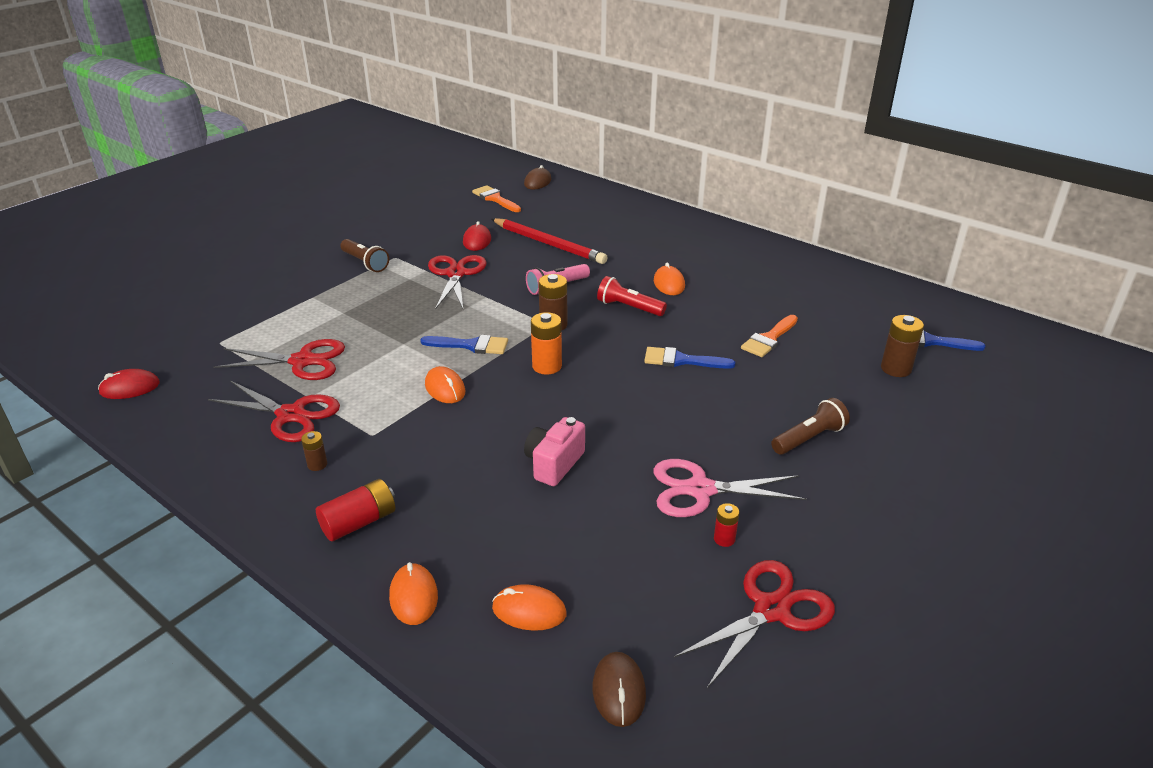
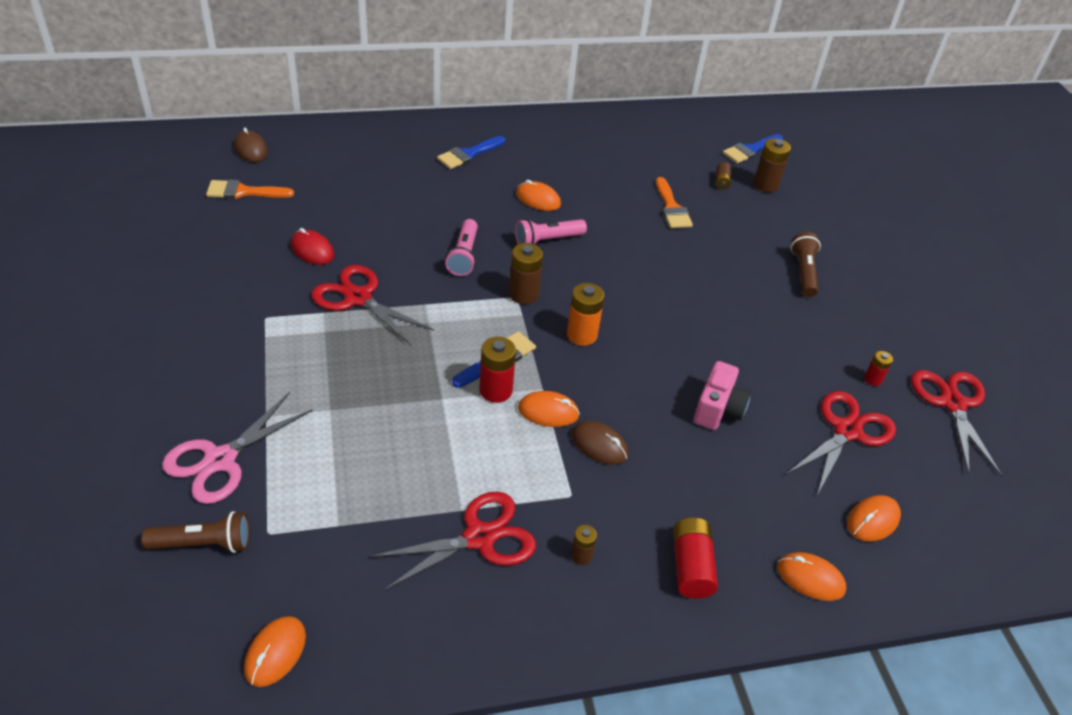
camera: 55 degrees left, 10 degrees up
(130, 388) = (275, 653): red mouse -> orange mouse
(303, 361) = (390, 483): red scissors -> red scissors (847, 431)
(365, 263) = (247, 343): brown flashlight -> brown flashlight (203, 544)
(438, 359) = (495, 390): none -> red battery
(548, 244) = (382, 215): red pencil -> none
(554, 464) = (718, 409): pink camera -> pink camera turned 135 degrees counterclockwise
(619, 691) = (977, 519): brown mouse -> brown mouse (599, 445)
(629, 307) = (547, 240): red flashlight -> pink flashlight
(681, 360) = (653, 264): blue brush -> blue brush (468, 154)
(700, 490) = (813, 357): pink scissors -> pink scissors (220, 460)
(853, 346) = (721, 181): none -> brown battery

